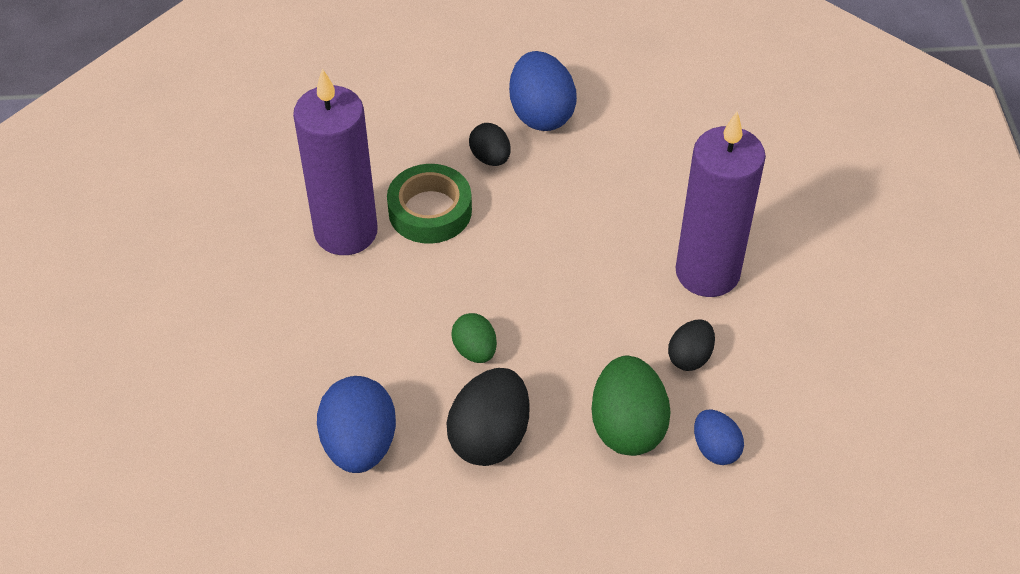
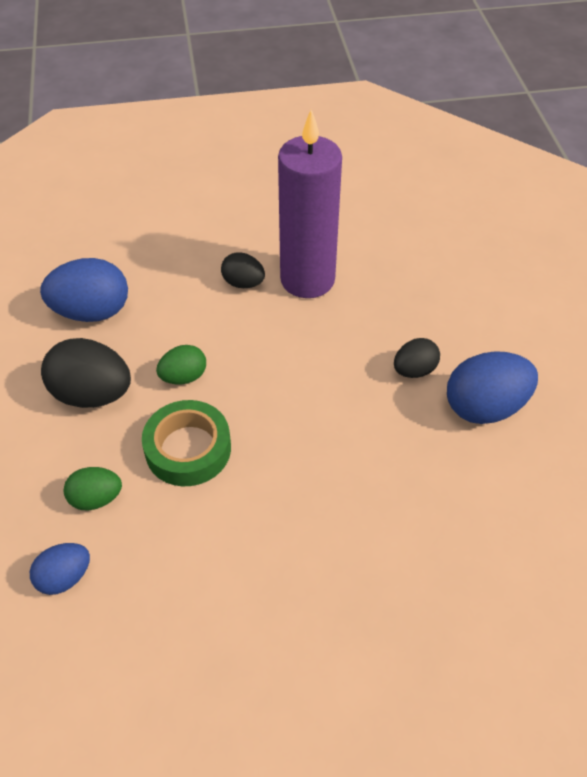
camera: 85 degrees right, 0 degrees up
(430, 211) = (340, 332): green tape -> green tape (188, 449)
(627, 426) = (96, 498): green egg -> green egg, size x0.57
(690, 357) = (177, 552): black egg -> black egg (243, 283)
(707, 272) = (289, 569): purple candle -> none

